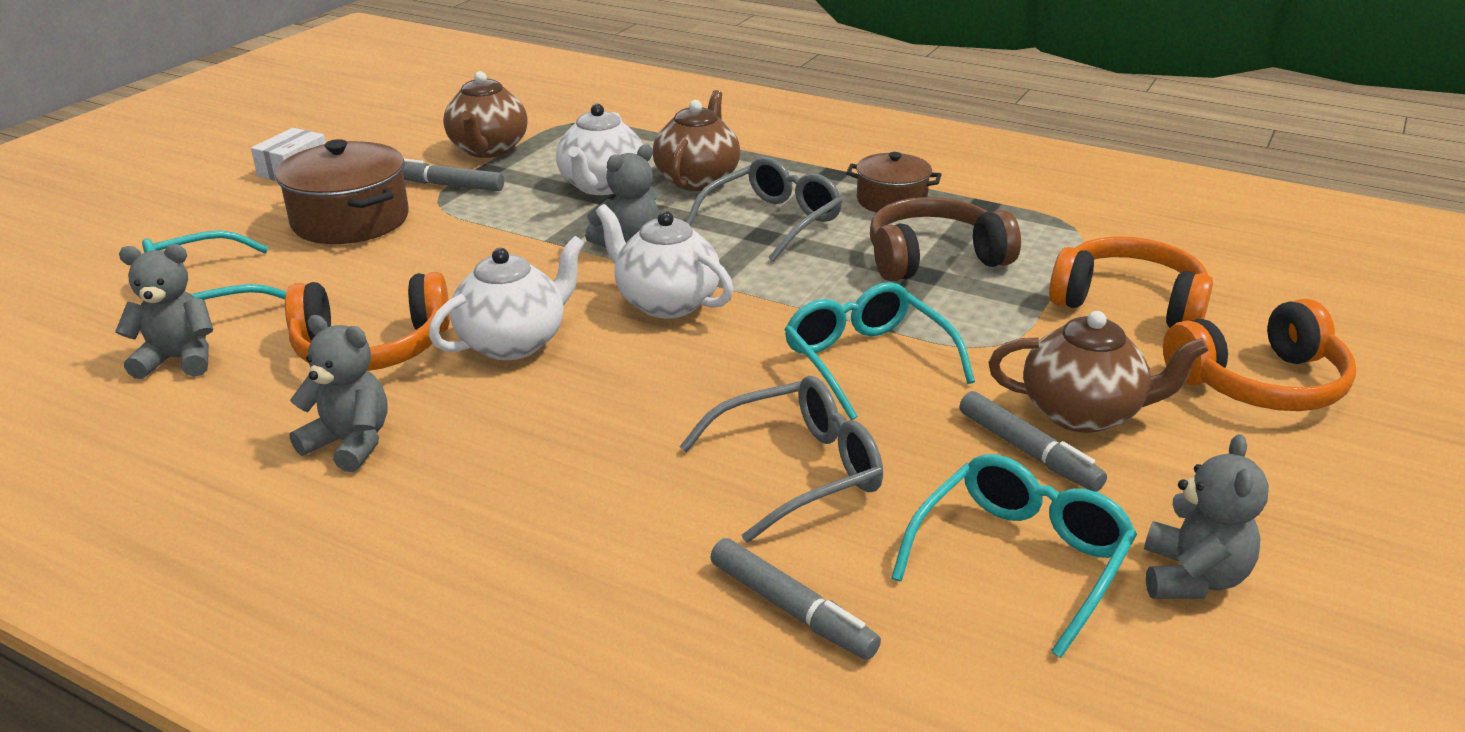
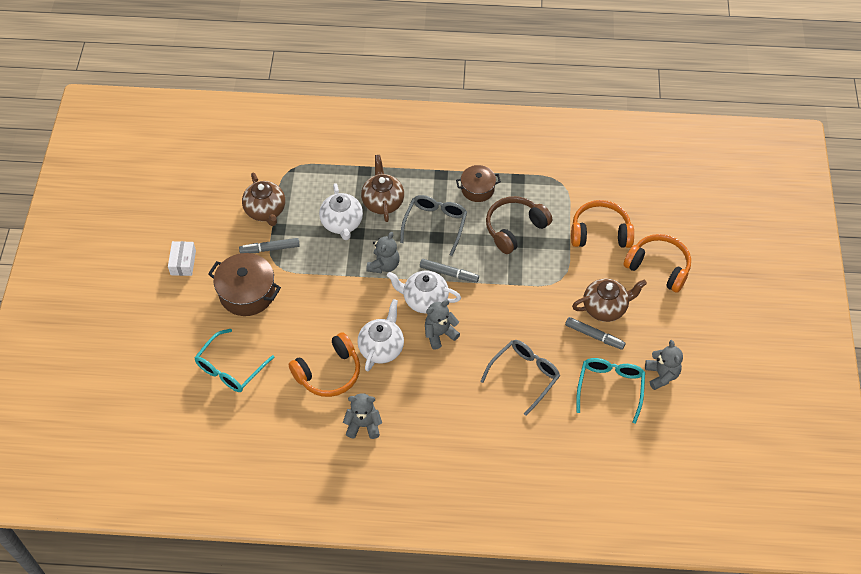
camera: 25 degrees left, 25 degrees up
(179, 360) = (258, 409): grey teddy bear -> grey teddy bear (439, 334)
(791, 609) = (553, 436): grey marker -> grey marker (449, 273)
(867, 361) = (519, 307): turquoise glasses -> none
(1259, 383) = (658, 267): orange headphones -> orange headphones turned 105 degrees counterclockwise

